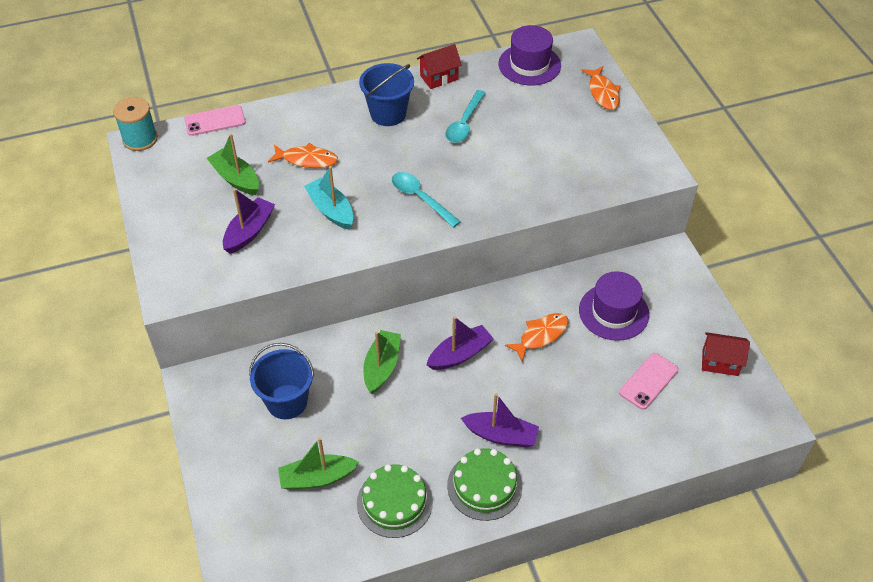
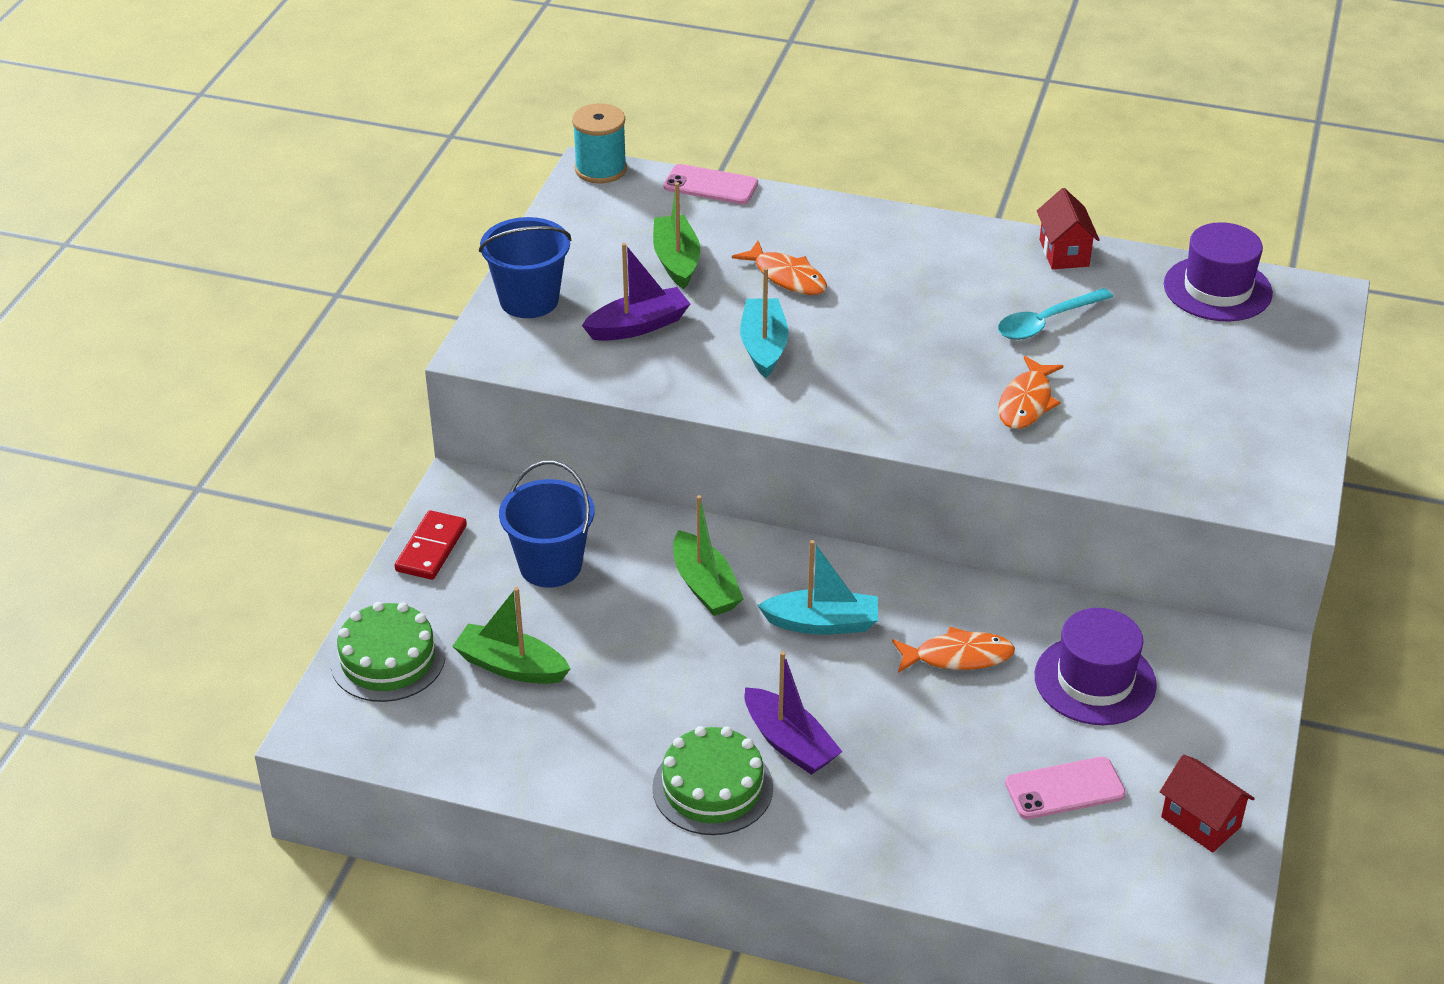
camera: 35 degrees right, 10 degrees down
(208, 429) = (431, 548): none -> red domino
(382, 366) = (705, 586): green boat -> green boat turned 105 degrees clockwise
(388, 114) = (948, 268): blue bucket -> blue bucket (529, 300)
(394, 502) = (580, 743): green cake -> green cake (388, 659)
(420, 198) = (896, 384): turquoise spoon -> none
(439, 77) = (1064, 253): red house -> red house turned 75 degrees clockwise
(460, 354) = (822, 623): purple boat -> turquoise boat
(603, 93) = (1298, 368): orange fish -> orange fish (1026, 402)

